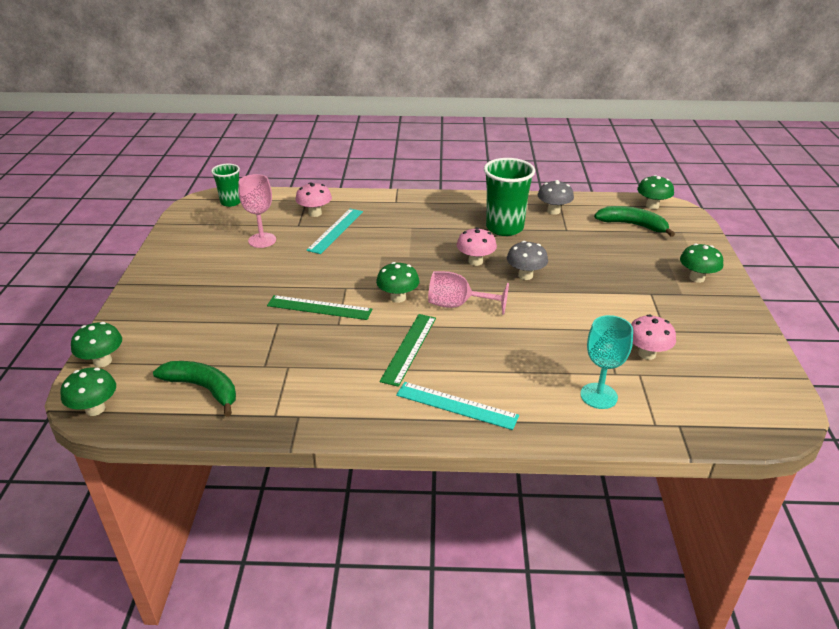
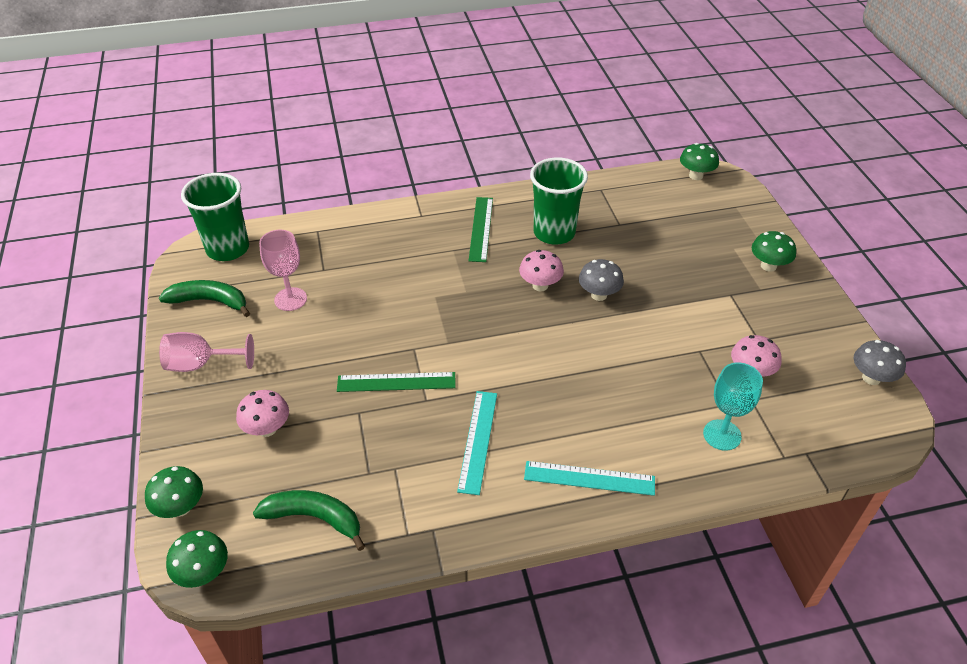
camera: 15 degrees left, 10 degrees up
(231, 202) = (228, 249): green cup -> green cup, size x1.70
(315, 213) = (335, 248): pink mushroom -> pink mushroom (267, 429)
(335, 230) = (370, 269): turquoise ruler -> turquoise ruler (477, 441)
(398, 298) = (476, 351): green mushroom -> none
(409, 348) = (514, 416): green ruler -> green ruler (481, 229)
(458, 305) = (543, 348): pink goblet -> pink goblet (201, 364)
(553, 211) = (597, 200): grey mushroom -> grey mushroom (871, 378)
(632, 225) = (684, 206): green banana -> green banana (209, 301)

